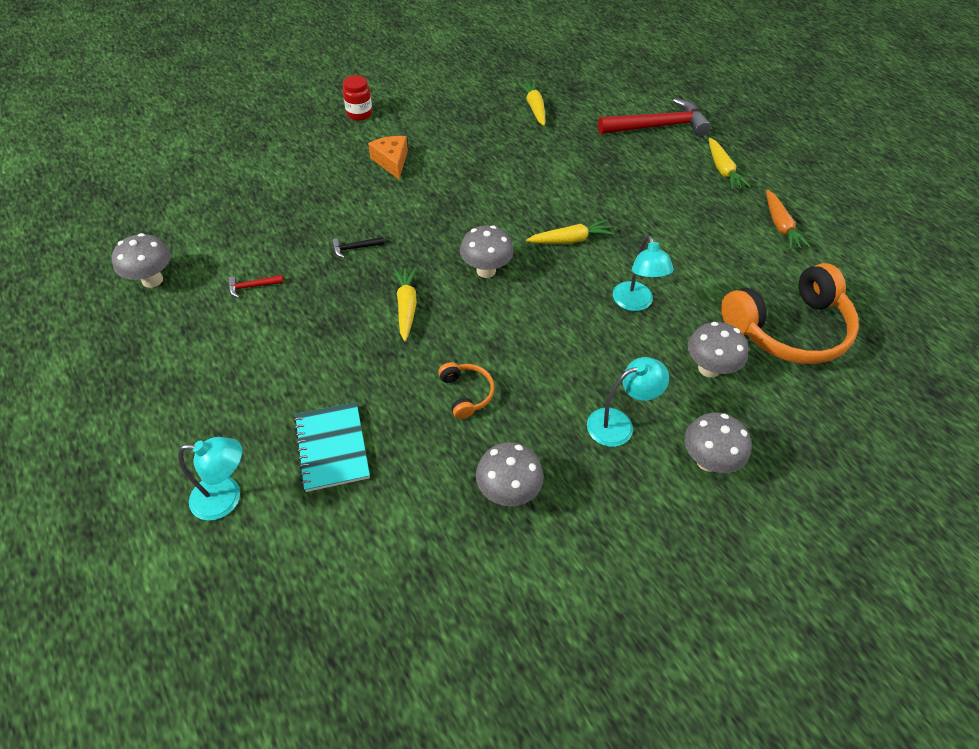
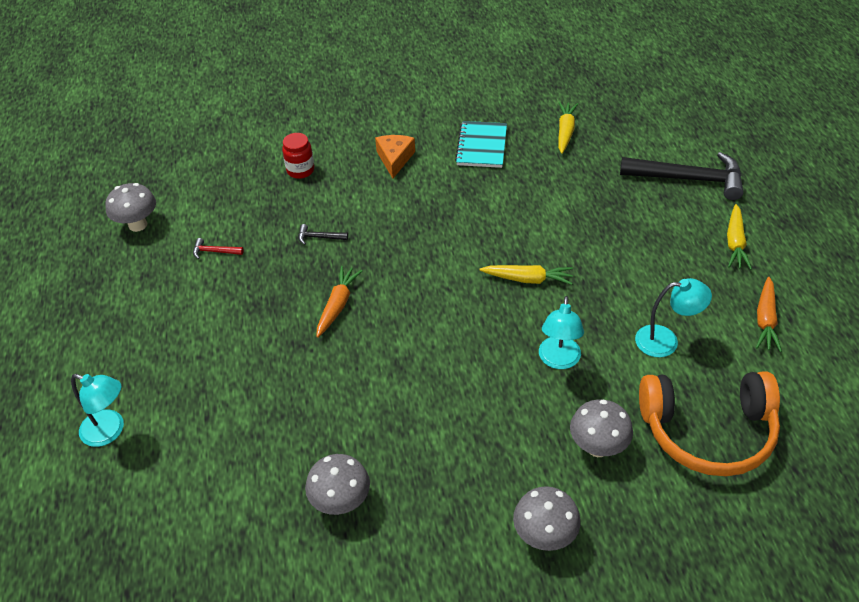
camera: 25 degrees right, 5 degrees down
(332, 447) = (212, 415): turquoise notebook -> turquoise notebook (481, 146)
(359, 114) = (388, 104): red jar -> red jar (300, 170)
(406, 307) = (337, 305): yellow carrot -> orange carrot
(466, 393) = (350, 402): orange headphones -> none
(486, 270) = (428, 289): grey mushroom -> none
(619, 424) = (476, 473): turquoise lamp -> turquoise lamp (666, 341)
(658, 126) = (689, 179): red hammer -> black hammer

